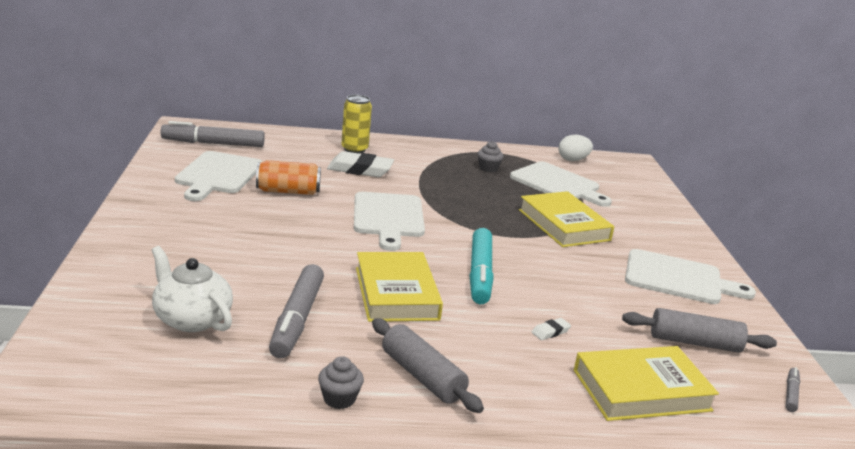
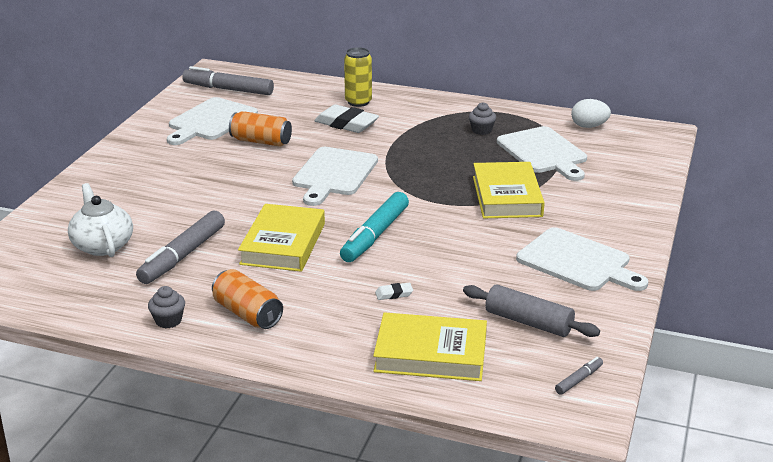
camera: 25 degrees right, 5 degrees up
(422, 376) = (247, 314): grey rolling pin -> orange can

